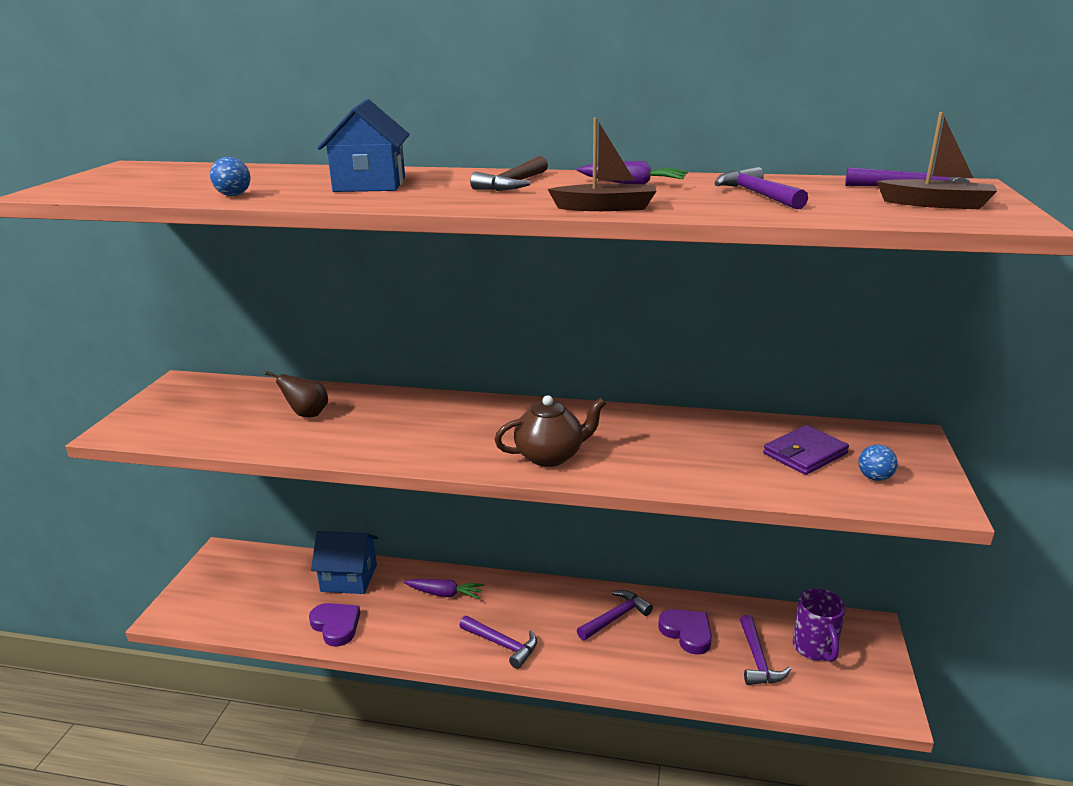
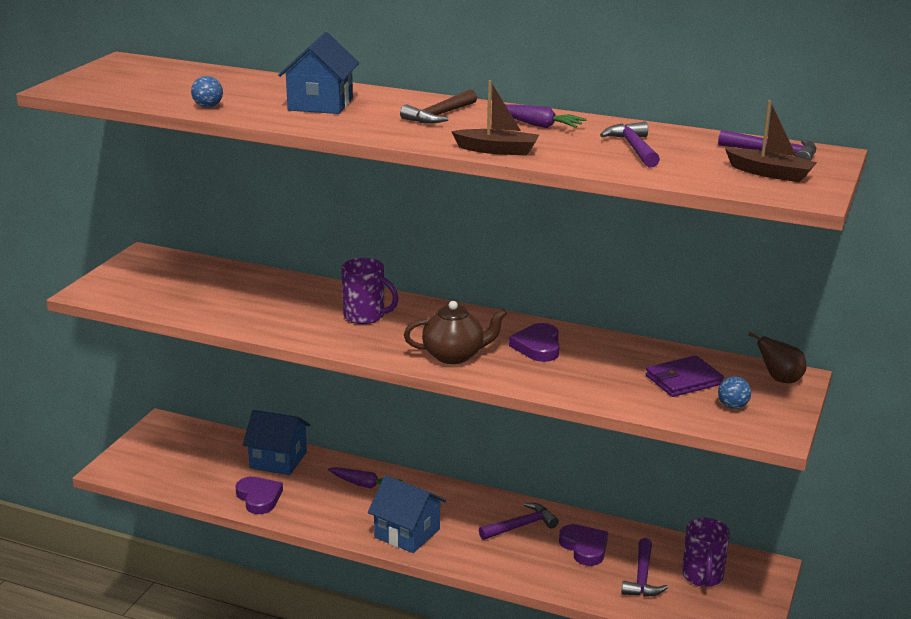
camera: 10 degrees right, 0 degrees up
(307, 414) = (252, 296): brown pear -> brown pear (780, 379)
(438, 423) = (366, 316): none -> purple mug
(502, 645) = (407, 533): purple hammer -> blue house
(634, 435) = (538, 346): none -> purple heart

